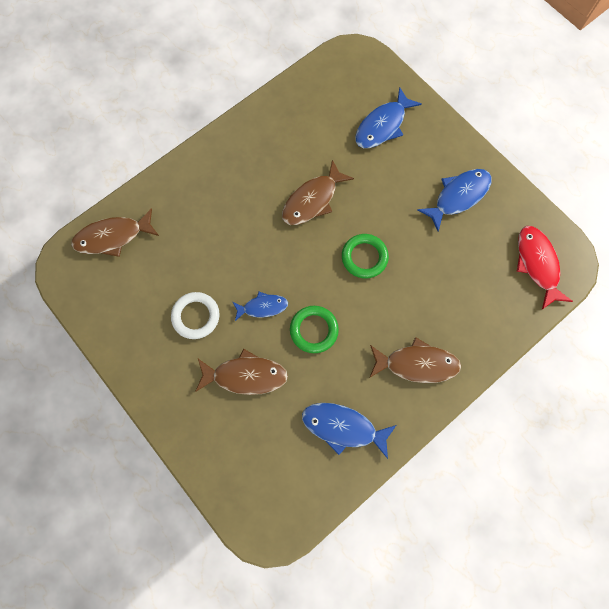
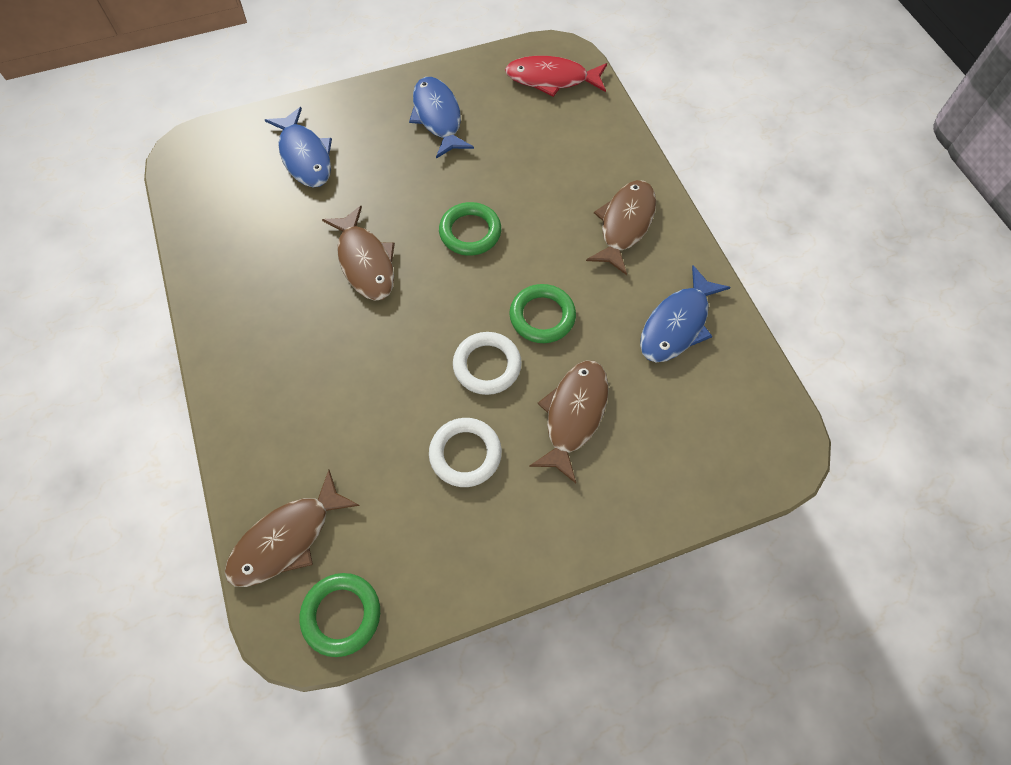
camera: 70 degrees left, 10 degrees down
(78, 285) = (341, 615): none -> green ring
(113, 237) = (287, 538): brown fish -> brown fish turned 45 degrees clockwise
(262, 307) = (487, 365): blue fish -> white ring

